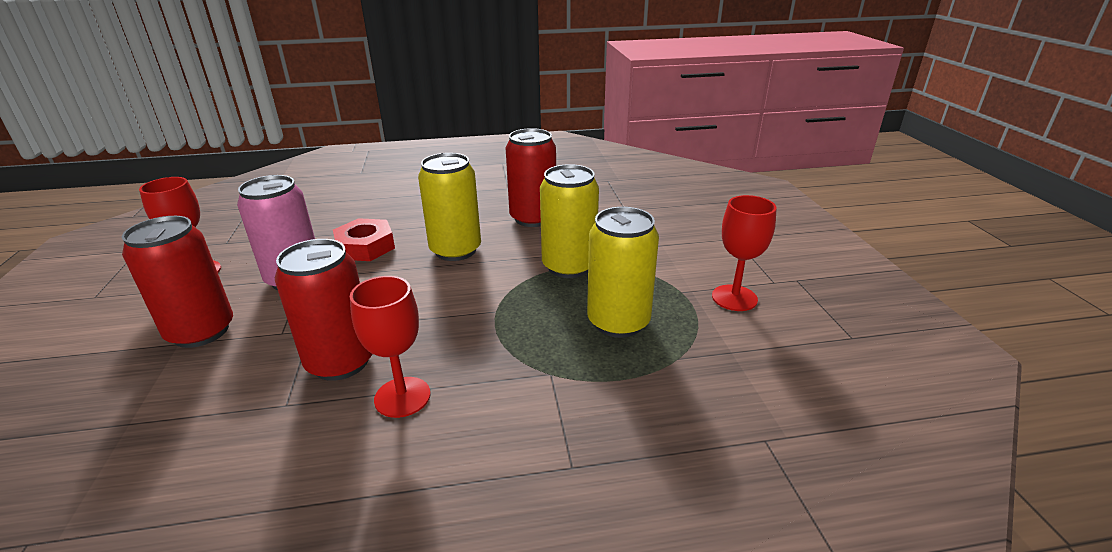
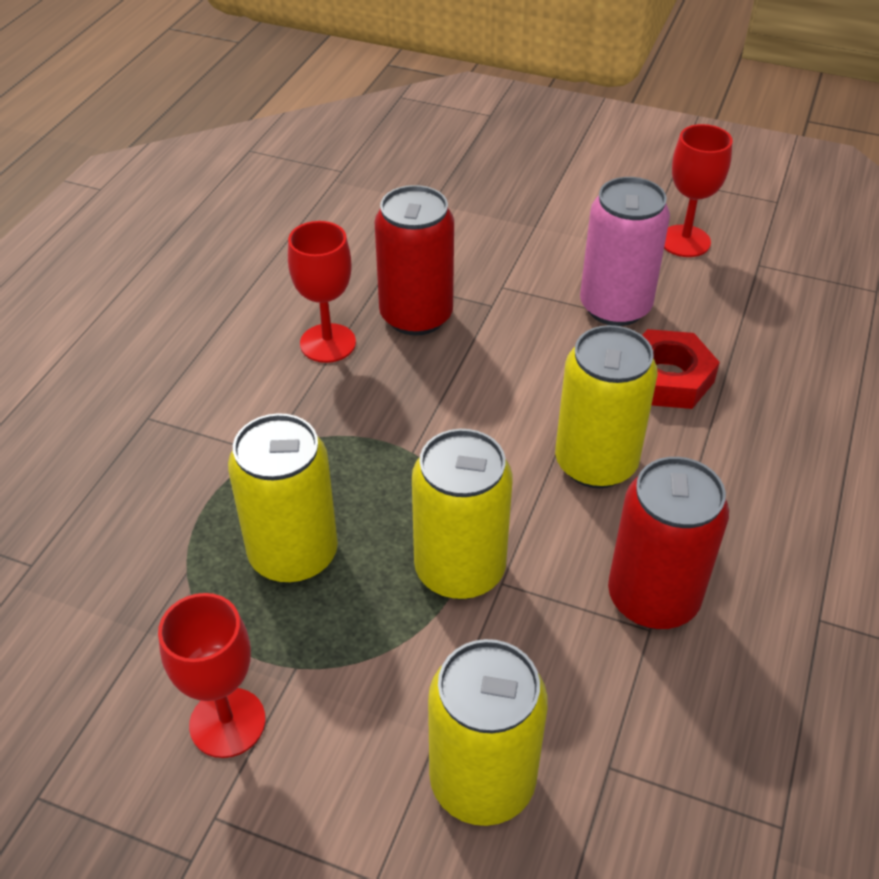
camera: 120 degrees right, 15 degrees up
(201, 331) = (545, 239): red can -> none
(666, 230) = (482, 781): none -> yellow can

